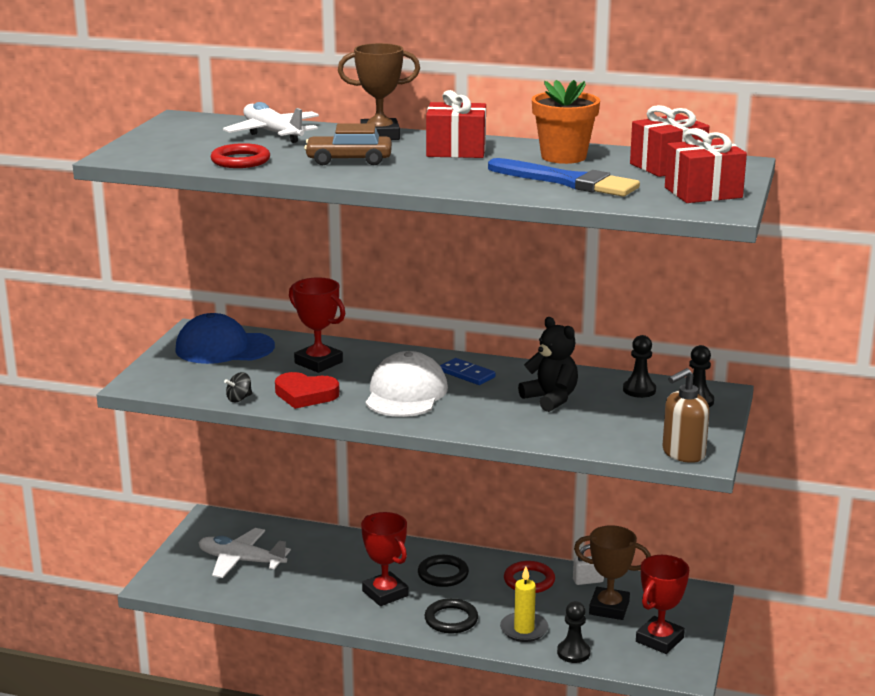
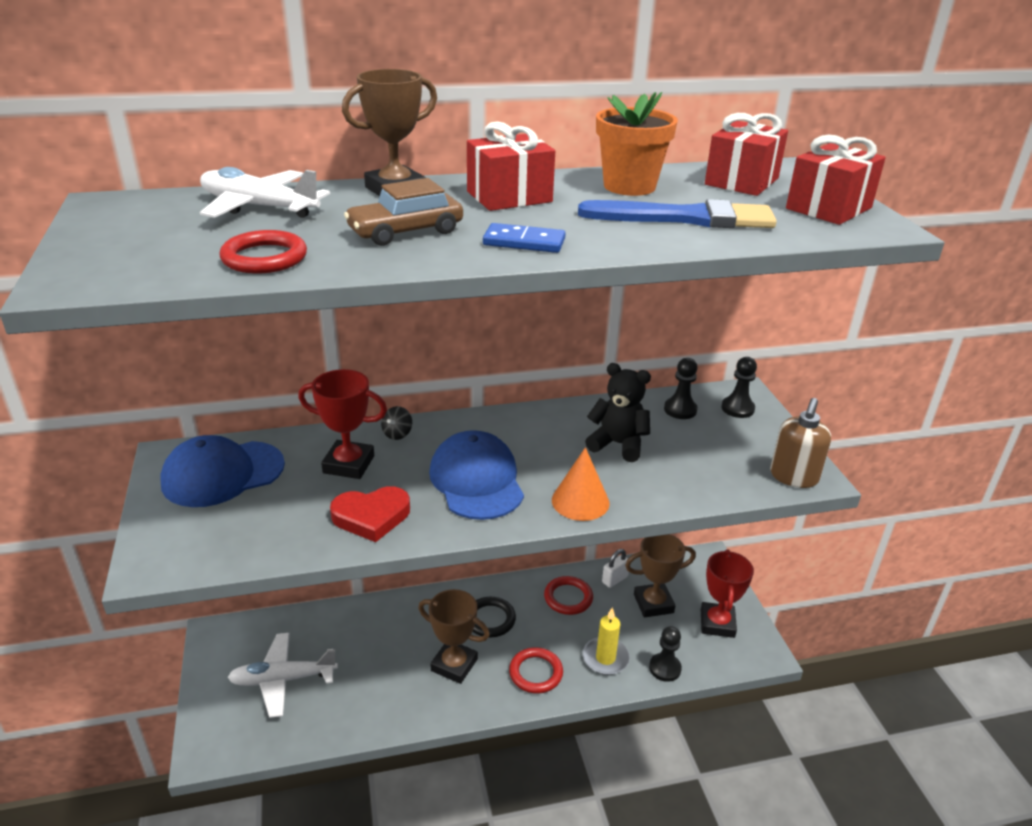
camera: 30 degrees left, 10 degrees up
(239, 399) = (298, 548): black spinning top -> black spinning top (397, 434)
(385, 593) = (454, 665): red trophy -> brown trophy
(406, 393) = (476, 480): white cap -> blue cap
(451, 619) = (536, 673): black ring -> red ring
(467, 374) = (513, 435): blue domino -> blue domino (524, 242)
(474, 424) = (580, 501): none -> orange cone

